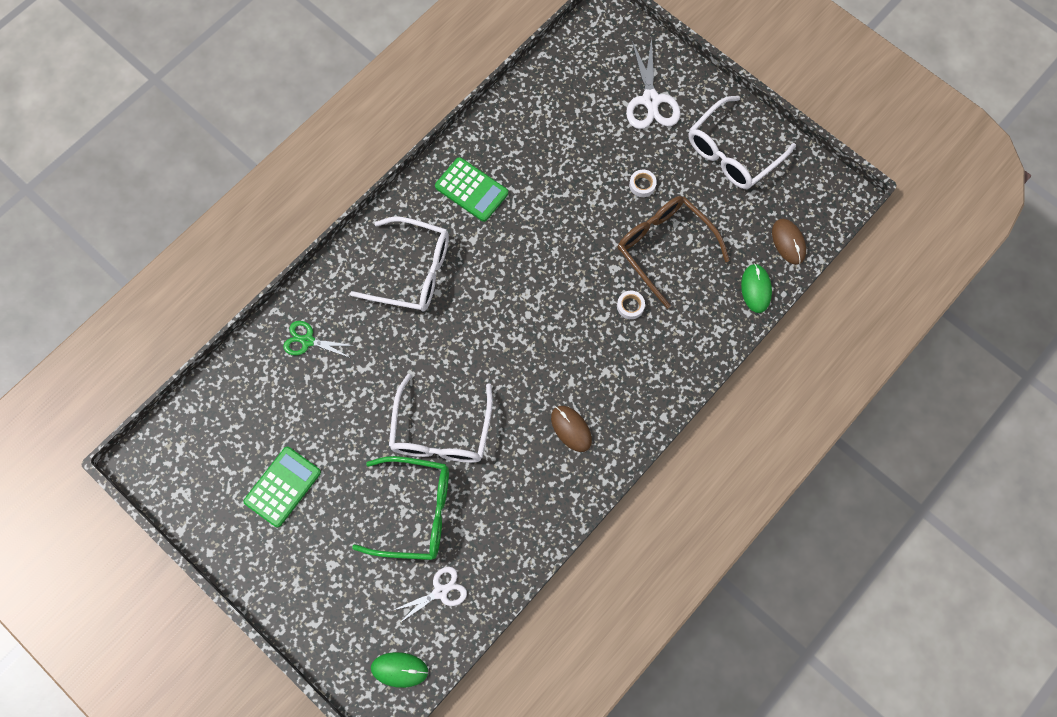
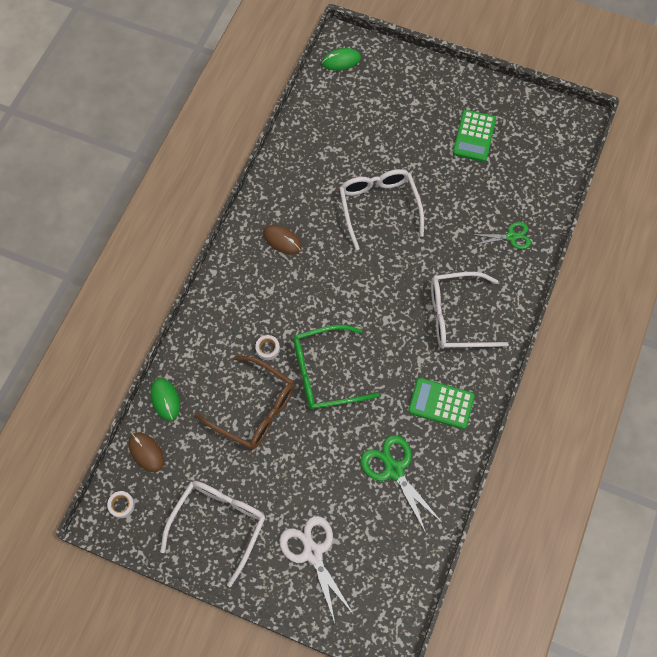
camera: 160 degrees right, 5 degrees down
(415, 511) = (373, 150): green glasses -> green glasses (325, 373)
(440, 591) = (334, 110): white scissors -> none
(545, 145) = (394, 470): none -> green scissors
(642, 185) = (292, 461): white tape -> white tape (121, 505)

